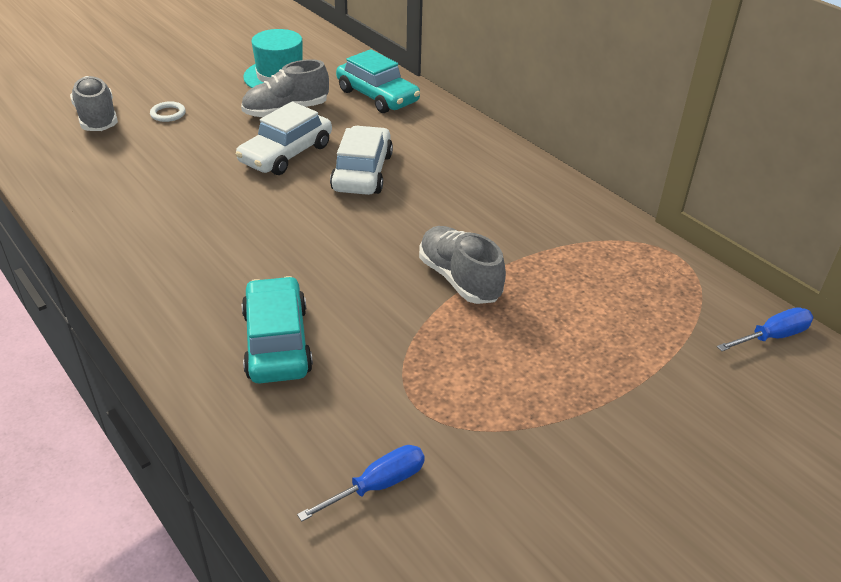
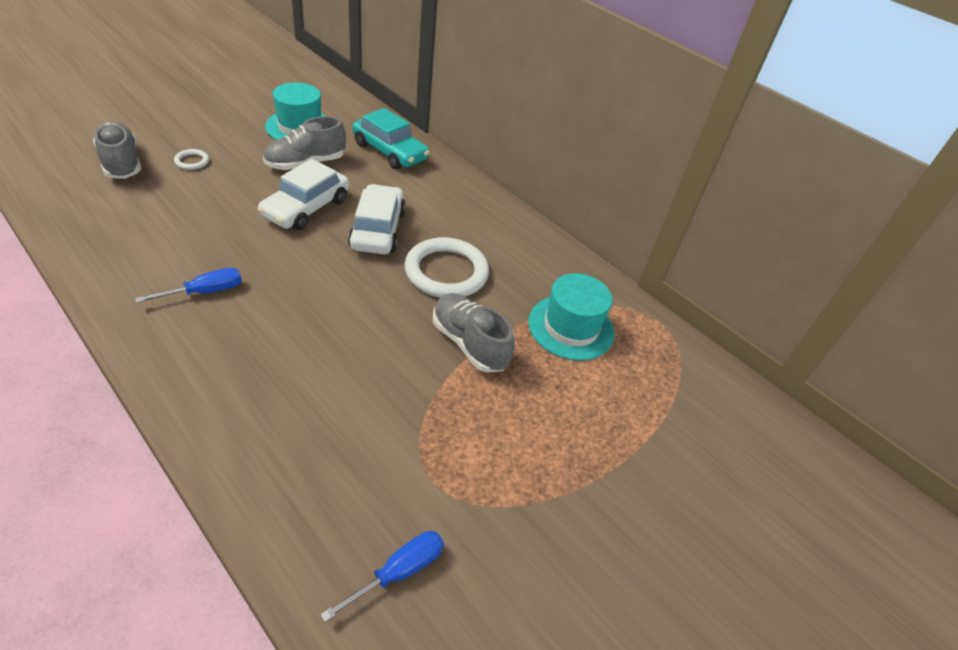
camera: 10 degrees left, 5 degrees up
(277, 342) = (299, 412): turquoise car -> none
(436, 211) = (446, 272): none -> white ring
(574, 263) = (571, 327): none -> turquoise hat
(771, 337) = (741, 404): blue screwdriver -> blue screwdriver (205, 292)

